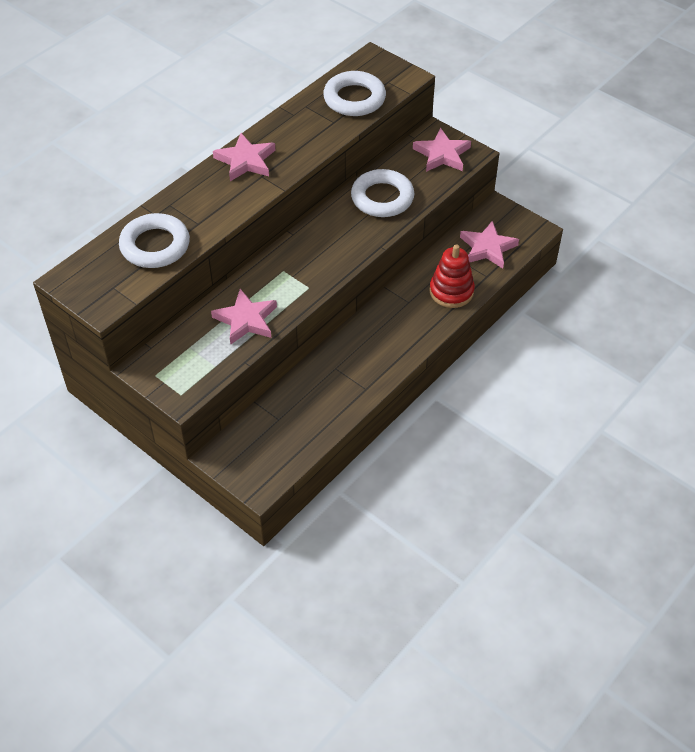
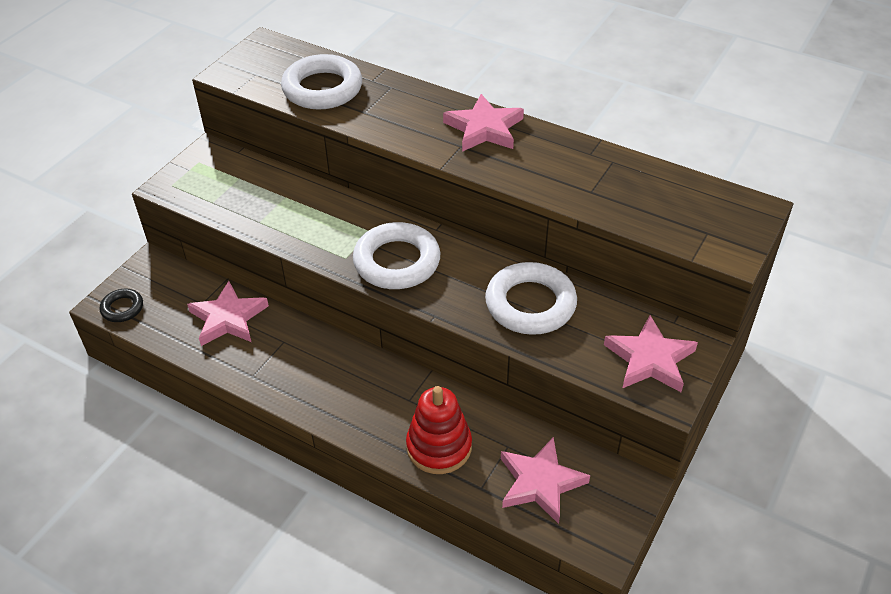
camera: 80 degrees right, 5 degrees down
(246, 320) = (284, 214): pink star -> pink star (228, 318)
(268, 475) = (122, 308): none -> black ring
(354, 99) = (650, 204): white ring -> white ring (397, 262)

